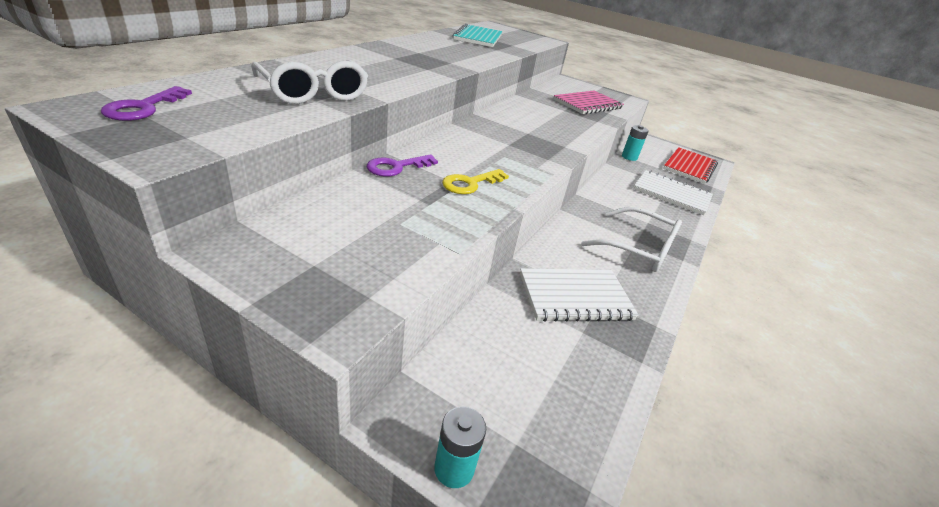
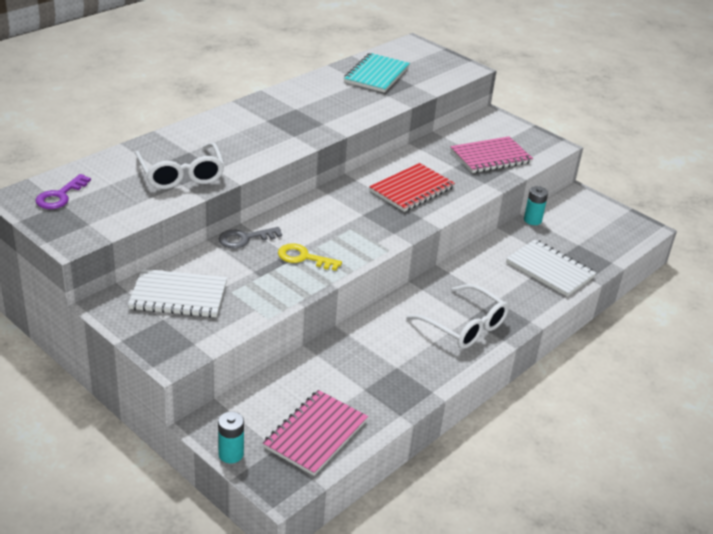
camera: 15 degrees right, 0 degrees up
(397, 167) = (245, 239): purple key -> grey key
(470, 183) = (304, 258): yellow key -> yellow key turned 45 degrees clockwise
(558, 408) = (316, 434): none -> pink notebook
(575, 297) = (373, 362): white notebook -> white notebook (178, 296)
(689, 167) = (603, 235): red notebook -> red notebook (411, 189)

